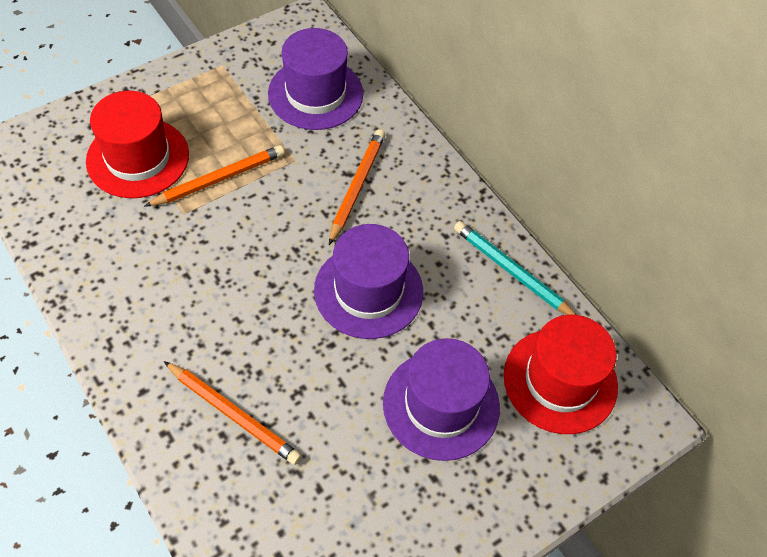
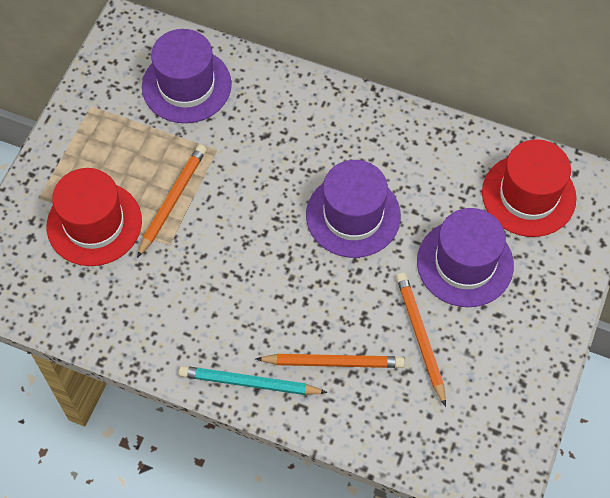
camera: 30 degrees left, 5 degrees up
(357, 186) = (280, 142): orange pencil -> orange pencil (420, 337)
(511, 271) = (439, 137): turquoise pencil -> turquoise pencil (249, 383)

